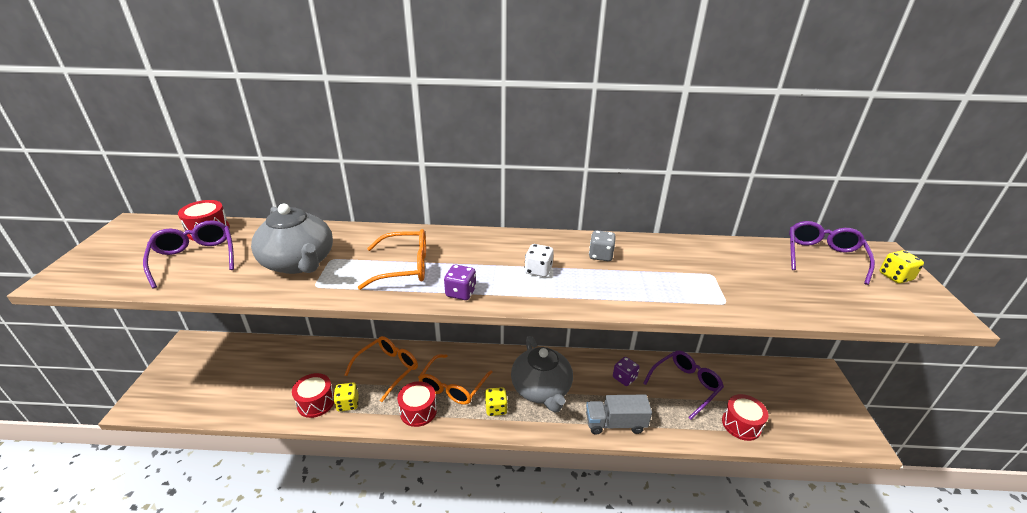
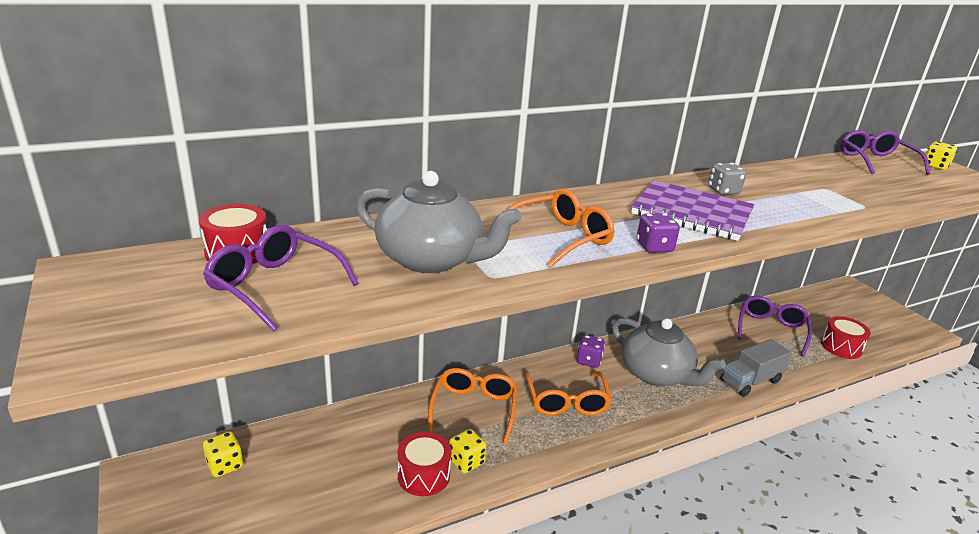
camera: 30 degrees left, 5 degrees down
(418, 411) = (556, 439): red drum -> none
(496, 408) = (633, 407): yellow dice -> yellow dice (225, 465)
(538, 270) = (691, 213): white dice -> purple notebook
(624, 378) = (717, 339): purple dice -> purple dice (588, 361)

